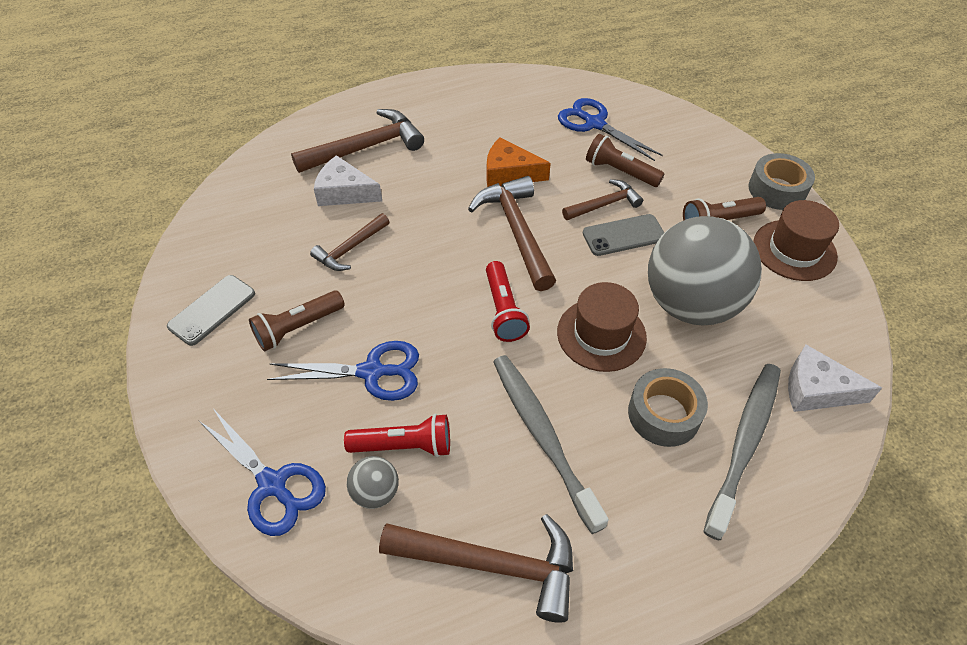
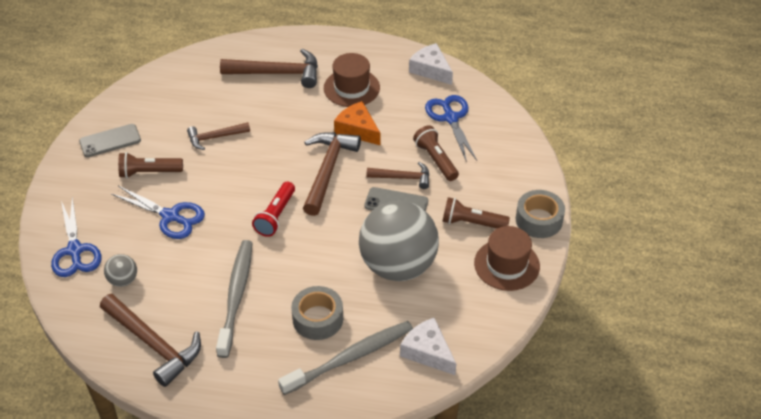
camera: 30 degrees right, 5 degrees down
(344, 192) = (240, 99): white cheese -> white cheese (431, 70)
(404, 445) = (156, 264): red flashlight -> none
(601, 334) = (323, 257): brown hat -> brown hat (351, 88)

